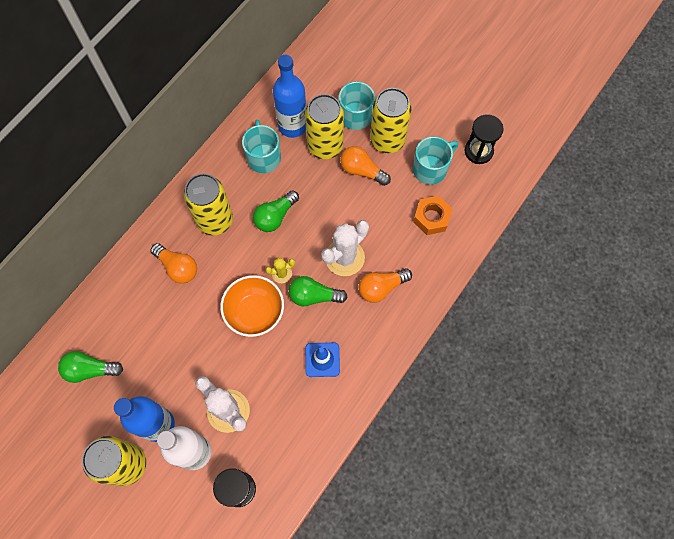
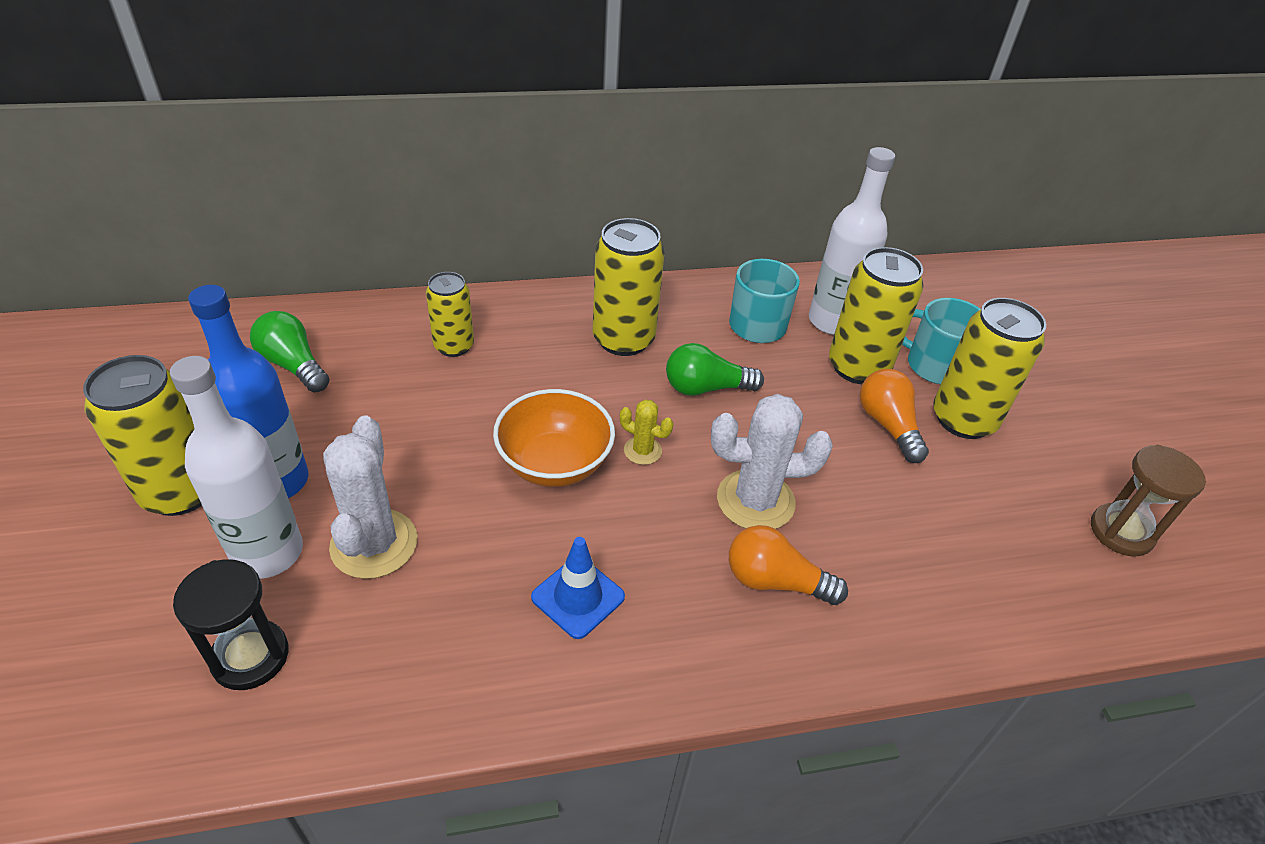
camera: 40 degrees right, 25 degrees down
(147, 293) = (454, 346): none -> yellow can
(177, 267) = (521, 349): orange light bulb -> none
(292, 125) = (832, 321): blue bottle -> white bottle
(314, 296) = (658, 510): green light bulb -> none
(430, 169) = (1008, 497): turquoise mug -> none
(431, 218) = (953, 556): orange nut -> none
(478, 151) = (1121, 532): black hourglass -> brown hourglass

